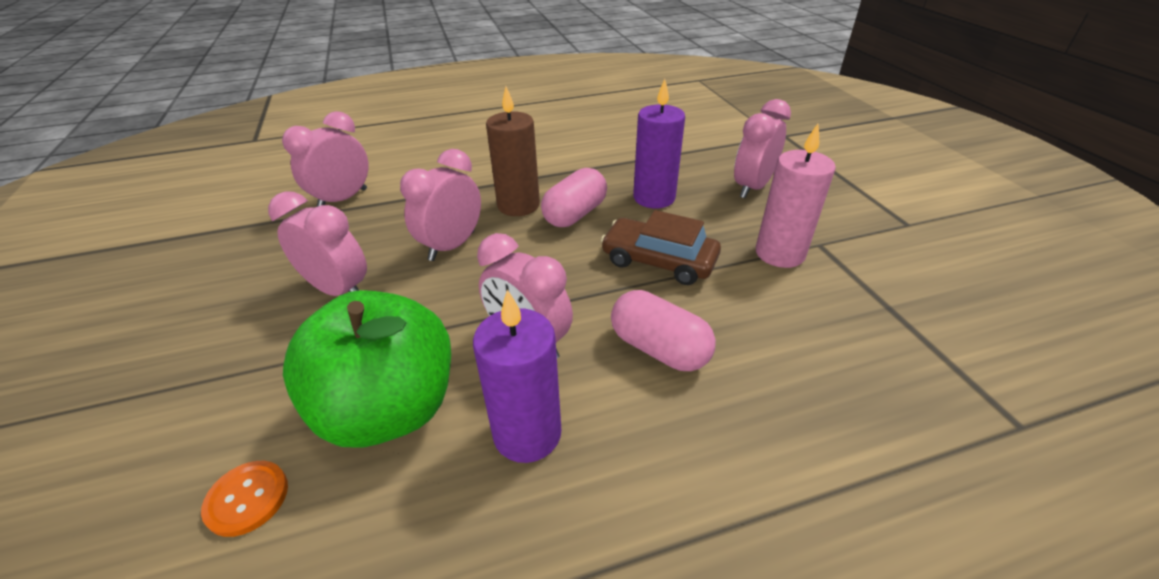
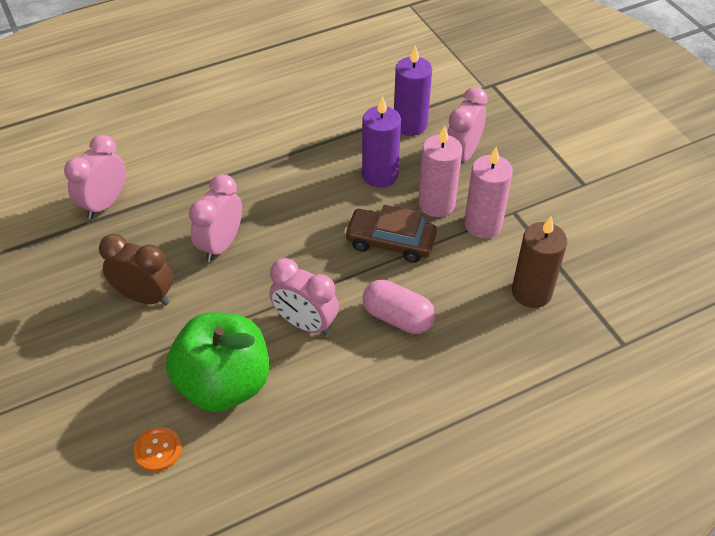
camera: 10 degrees left, 10 degrees up
(338, 290) = (145, 297): pink clock -> brown clock
(518, 205) = (265, 195): brown candle -> brown candle (531, 292)
(527, 433) = (320, 388): purple candle -> purple candle (410, 124)
(575, 214) = (316, 200): pink capsule -> none
(720, 228) = (436, 204): none -> pink candle

